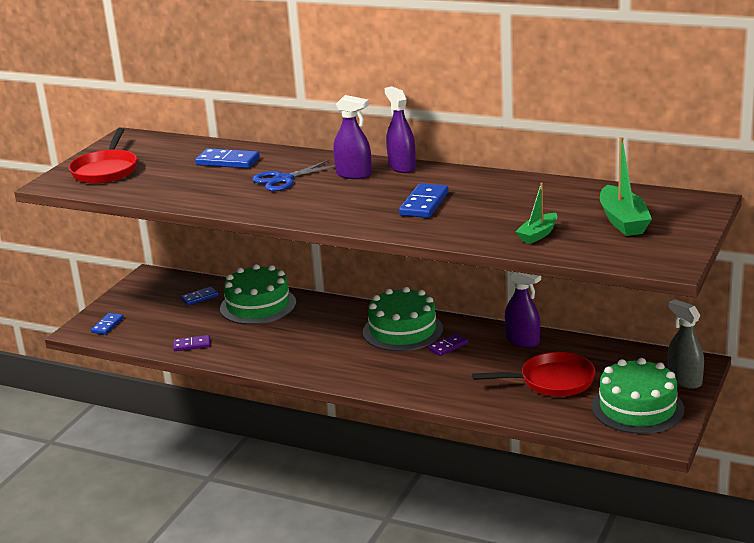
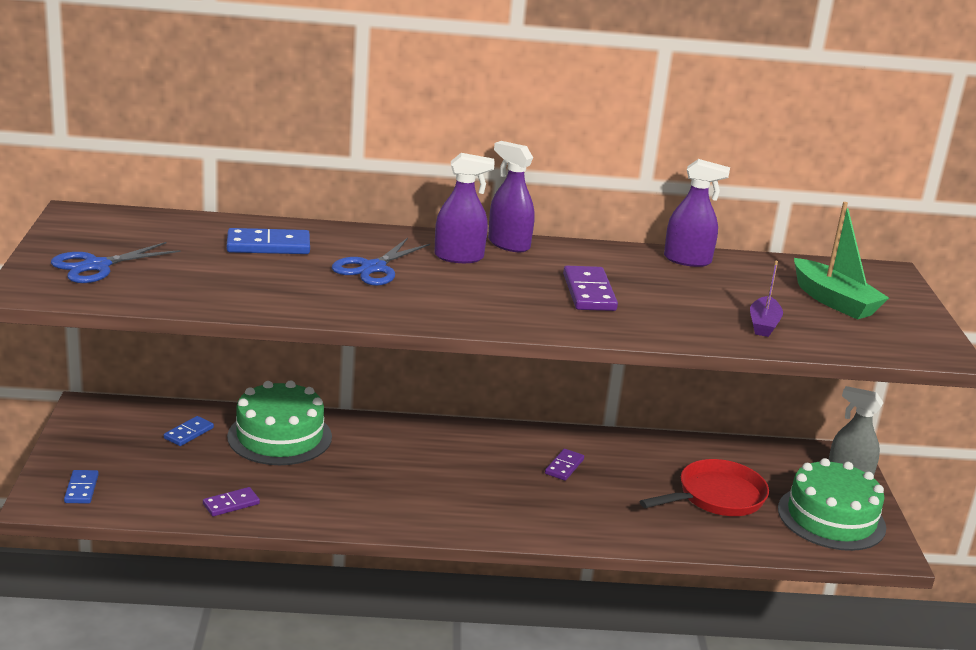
camera: 30 degrees left, 0 degrees up
(106, 170) = (97, 266): red pan -> blue scissors
(402, 330) = (493, 451): green cake -> none
(424, 204) = (589, 292): blue domino -> purple domino
(522, 341) = (642, 449): purple spray bottle -> purple spray bottle (687, 260)
(538, 234) = (763, 324): green boat -> purple boat

